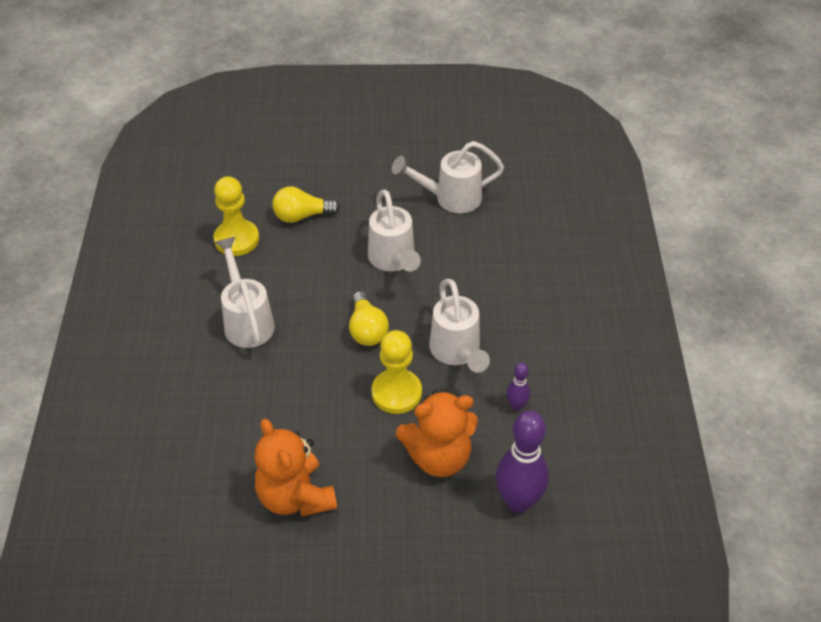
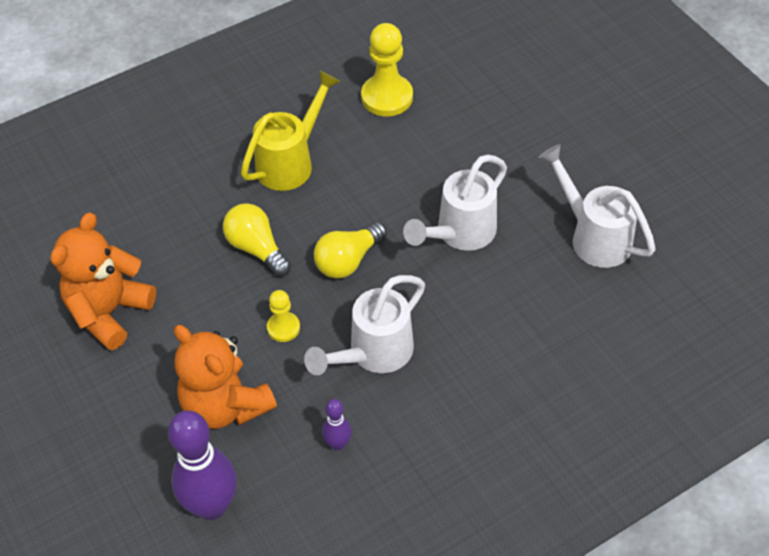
camera: 60 degrees right, 5 degrees up
(247, 320) = (291, 161): white watering can -> yellow watering can
(302, 216) = (459, 128): yellow light bulb -> yellow light bulb (256, 248)
(396, 393) = (283, 328): yellow pawn -> yellow pawn, size x0.55

